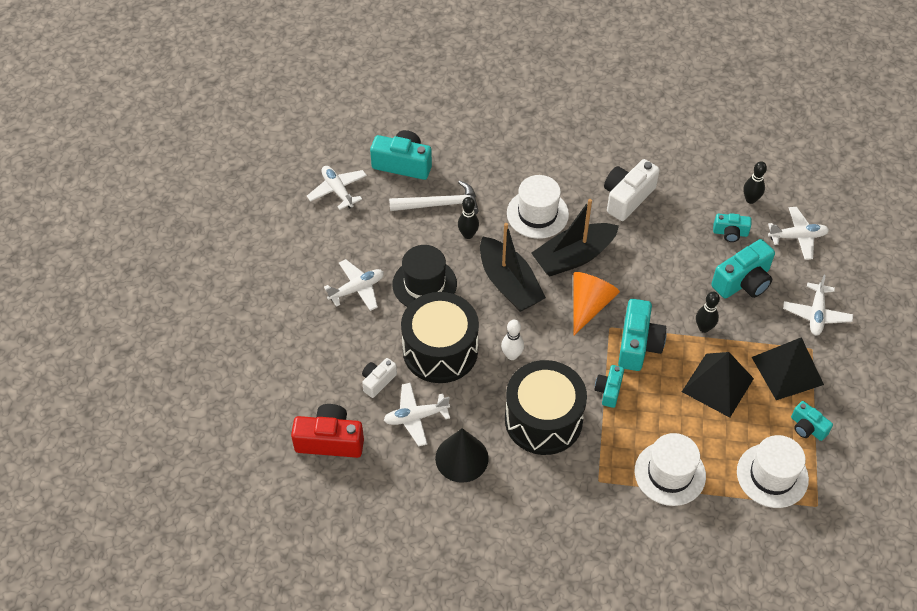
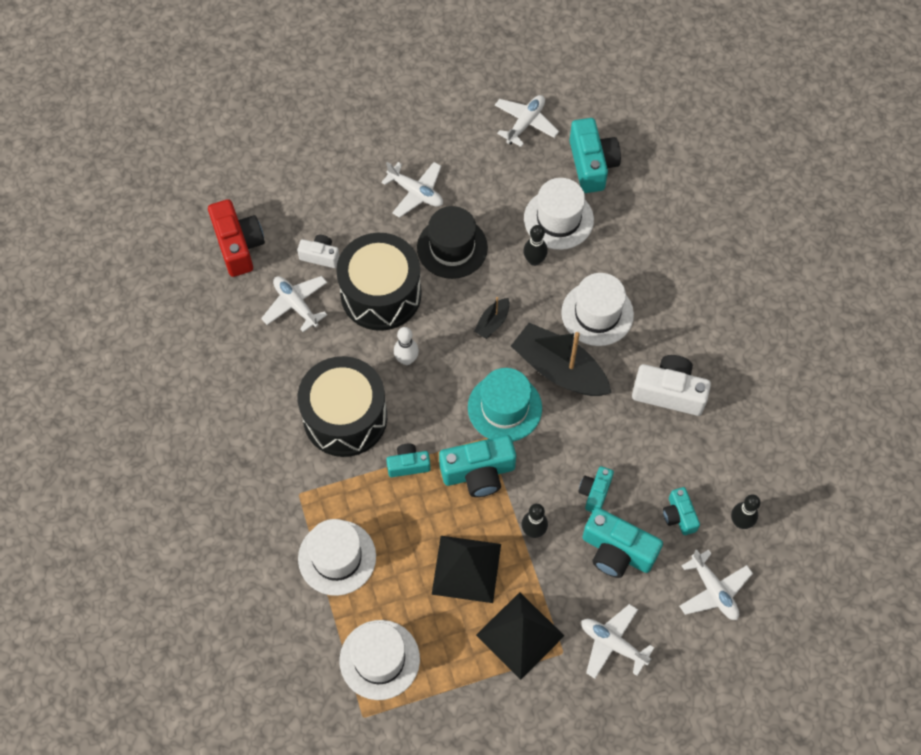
camera: 65 degrees right, 10 degrees up
(440, 204) = (558, 219): white hammer -> white hat
(461, 458) = (269, 362): black cone -> none
(509, 283) = (492, 322): black boat -> black boat, size x0.47
(589, 305) = (504, 408): orange cone -> turquoise hat
(807, 427) = (456, 678): turquoise camera -> turquoise camera (595, 493)
(816, 314) = (612, 643): white plane -> white plane turned 45 degrees clockwise

